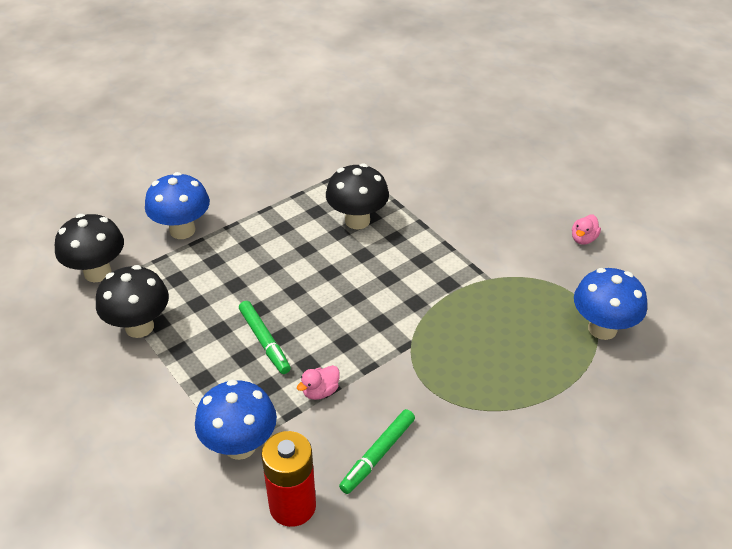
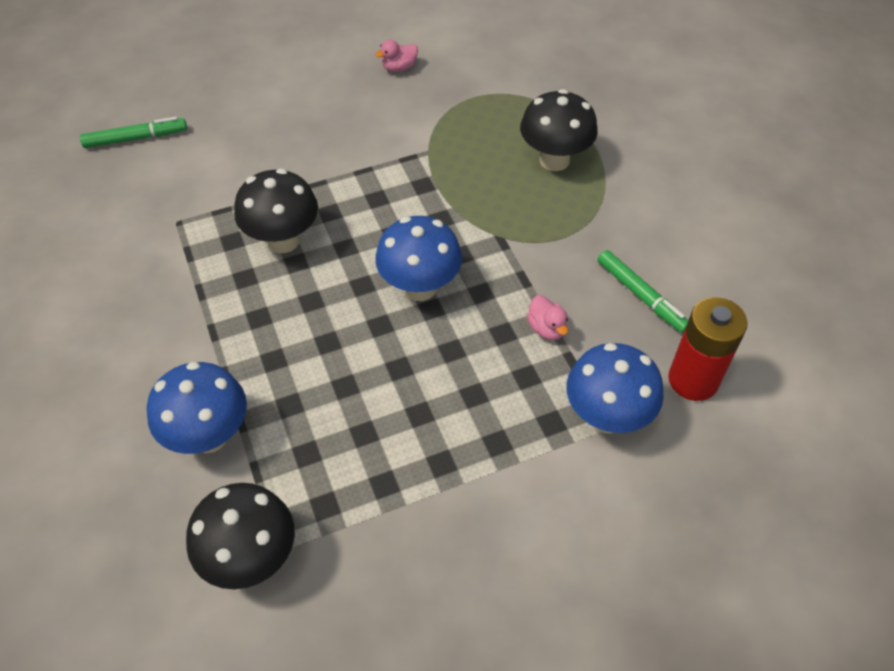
camera: 75 degrees left, 10 degrees up
(139, 327) = (384, 508): black mushroom -> black mushroom (554, 160)
(264, 341) = (455, 369): green marker -> green marker (136, 138)
(583, 239) = (399, 68): pink duck -> pink duck turned 105 degrees clockwise
(602, 329) = (524, 92): blue mushroom -> blue mushroom (419, 287)

